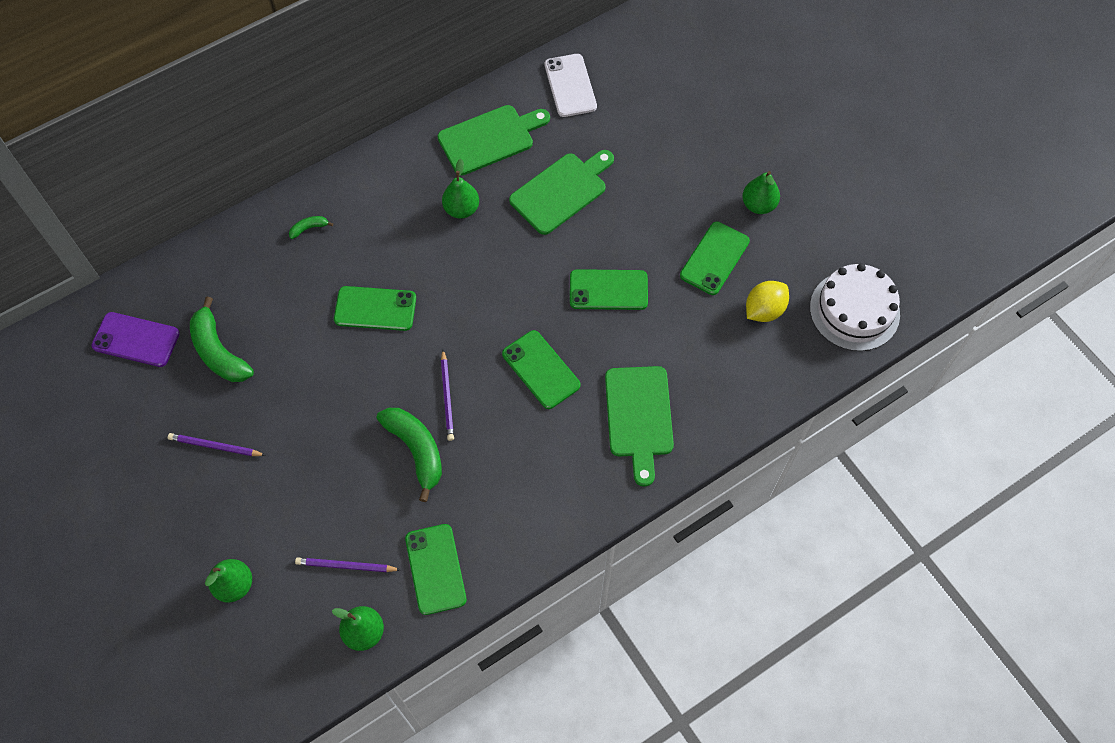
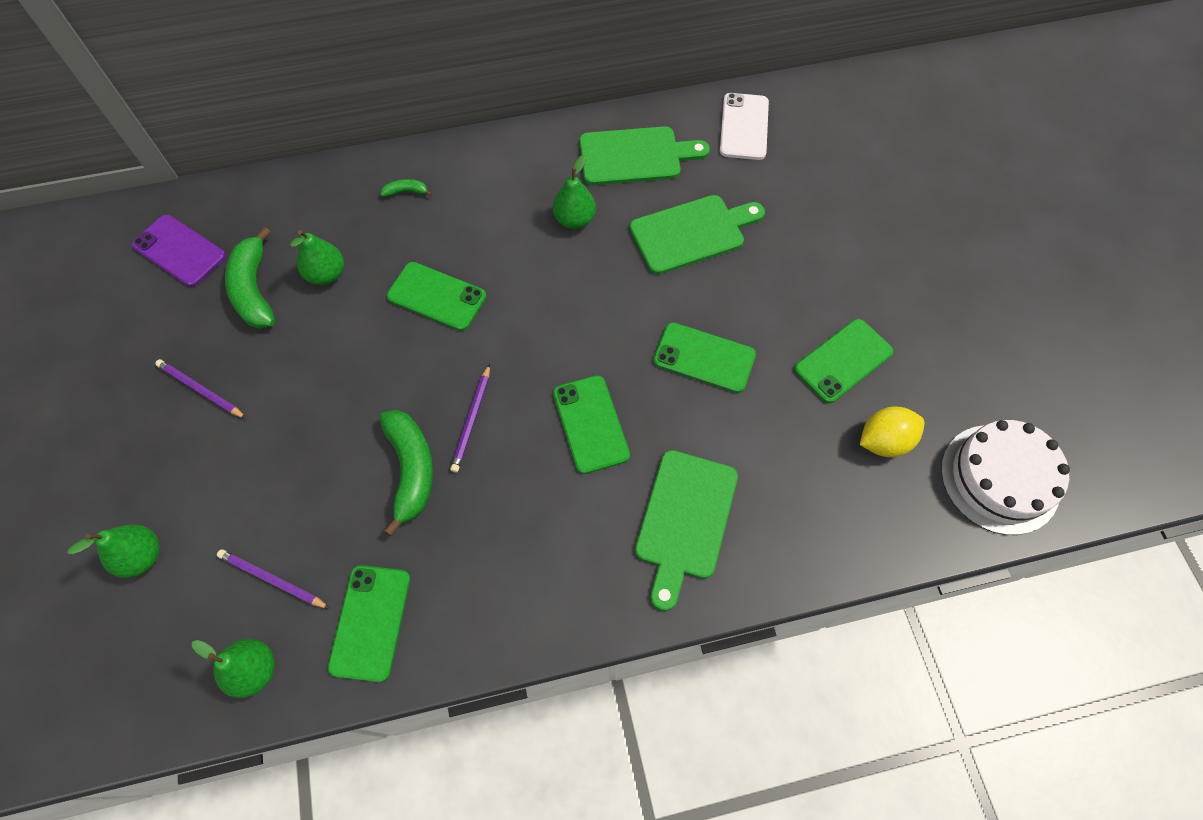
camera: 20 degrees right, 0 degrees up
(758, 205) = (917, 316): green pear -> green pear (326, 274)

